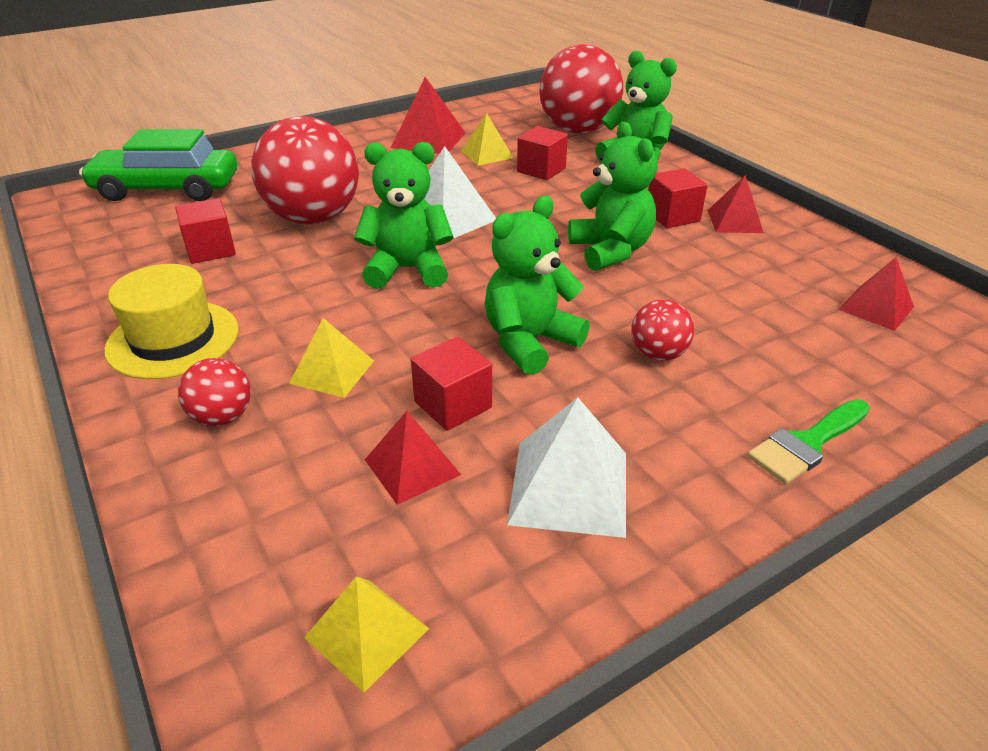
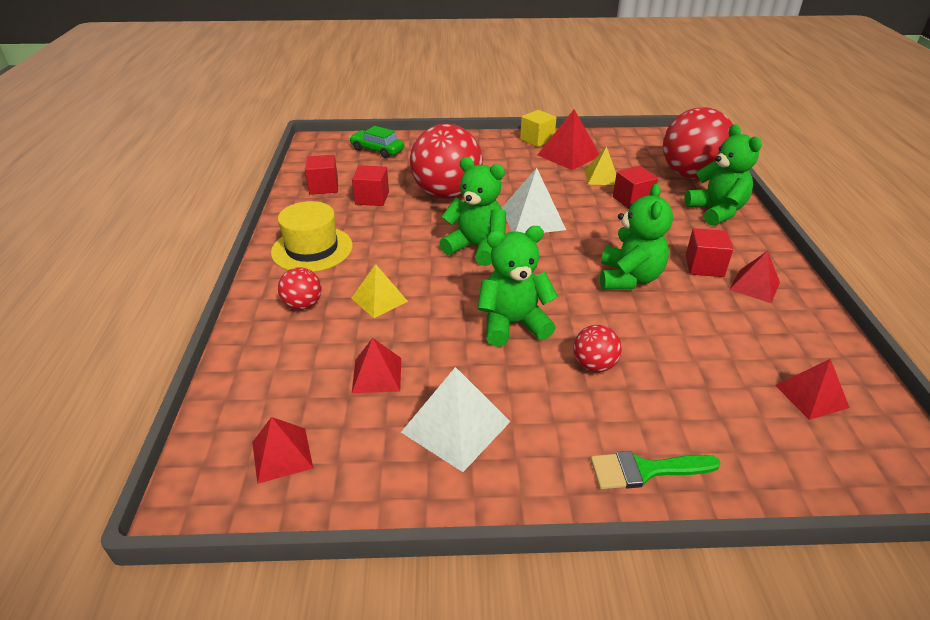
camera: 30 degrees right, 0 degrees up
(167, 189) = (377, 150): green car -> green car, size x0.59
(367, 632) = (282, 454): yellow pyramid -> red pyramid
(375, 131) = (537, 140): none -> yellow cube
(453, 404) = (430, 347): red cube -> red cube (323, 187)

